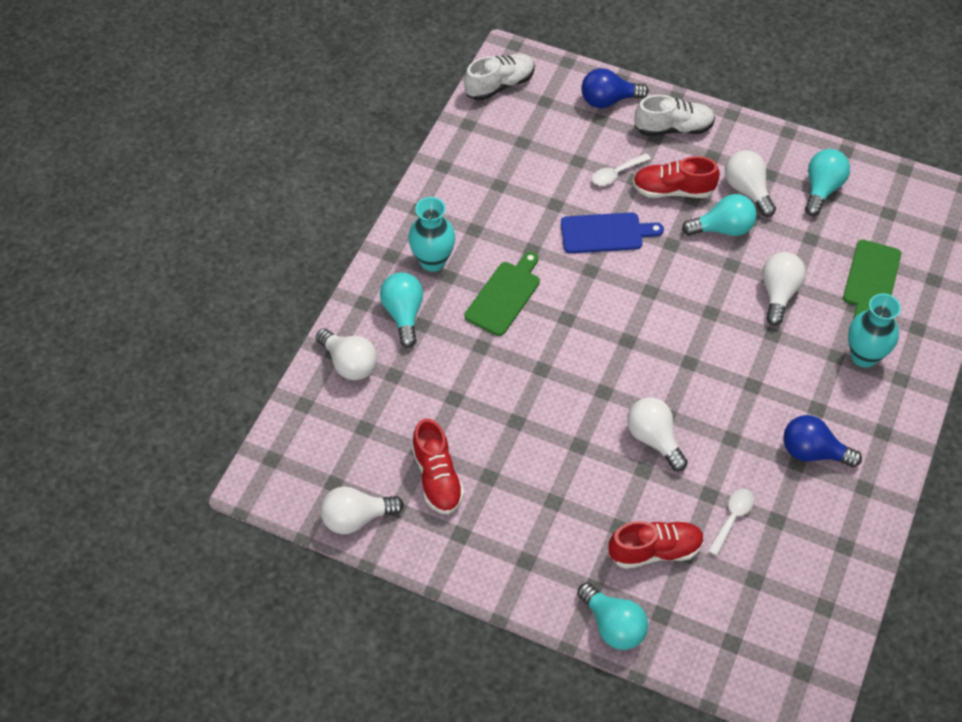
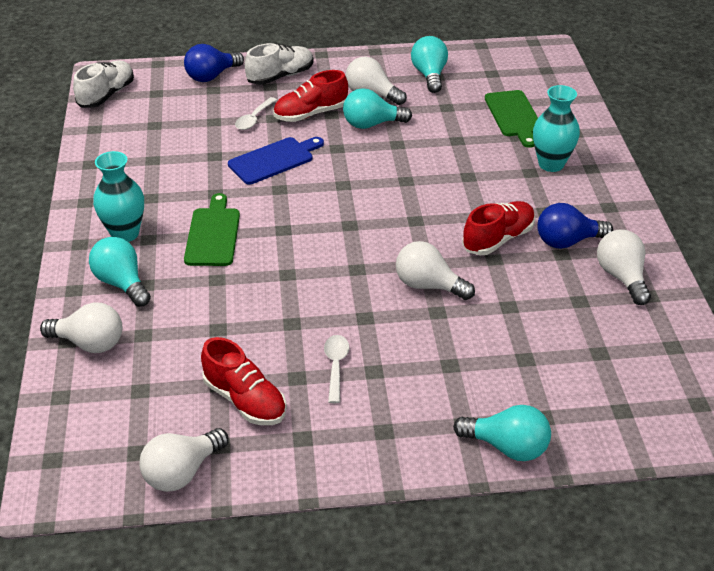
camera: 30 degrees left, 15 degrees down
(655, 551) = (496, 369): red shoe -> red shoe (498, 239)
(723, 229) = (371, 124): turquoise light bulb -> turquoise light bulb turned 150 degrees counterclockwise
(732, 518) = (542, 315): white spoon -> white spoon (336, 366)
(778, 293) = (450, 149): white light bulb -> white light bulb (621, 277)

